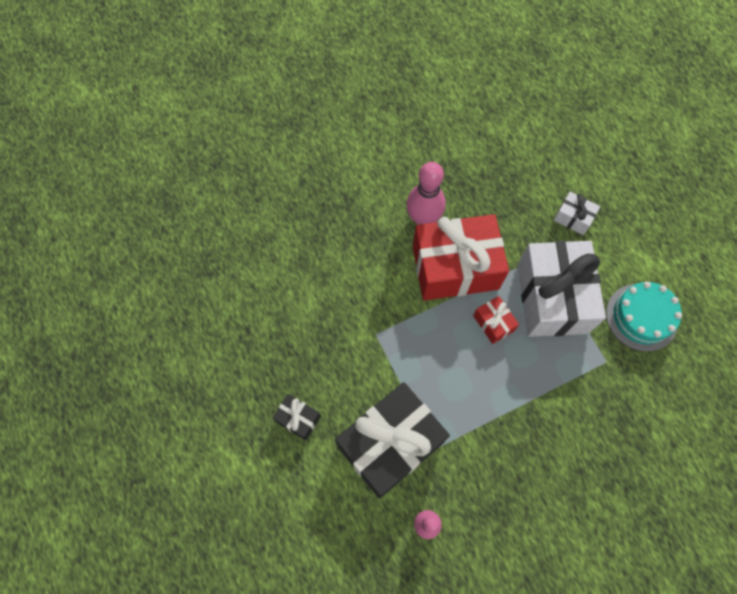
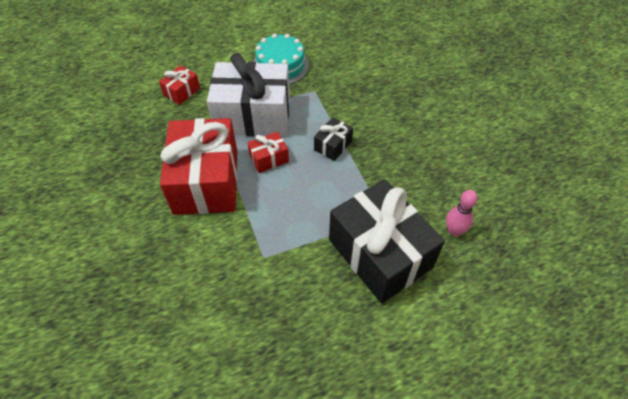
camera: 85 degrees left, 15 degrees down
(298, 419) = (350, 343): black gift -> black gift (333, 145)
(423, 218) = (144, 202): pink bowling pin -> none
(573, 218) = (182, 92): white gift -> red gift

